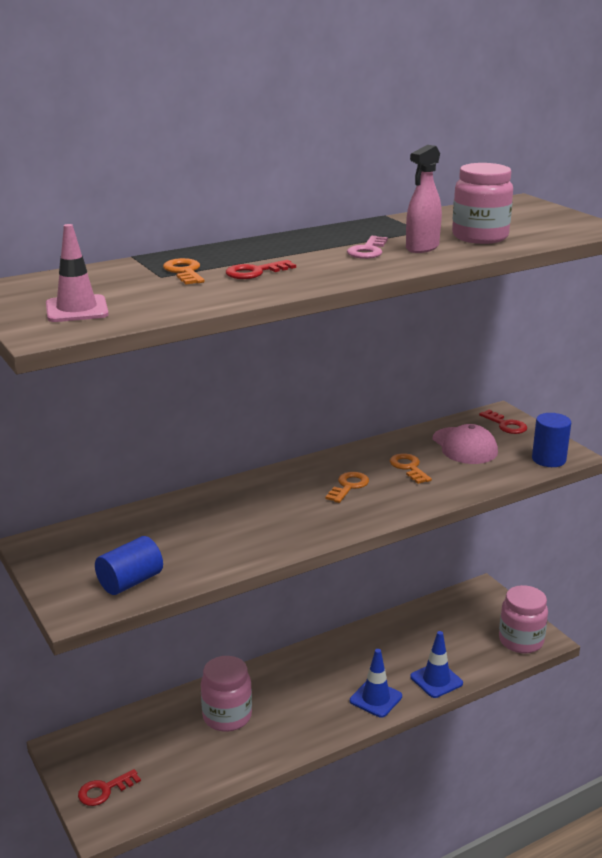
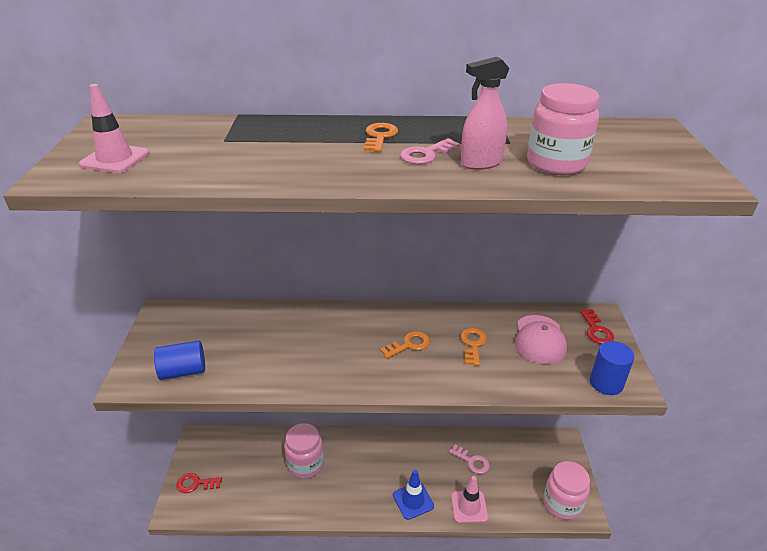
camera: 30 degrees right, 10 degrees up
(184, 272) = (247, 140): orange key -> orange key (379, 137)
(255, 272) = (297, 155): red key -> none
(408, 641) = (472, 461): none -> pink key
(436, 680) = (469, 507): blue traffic cone -> pink traffic cone

